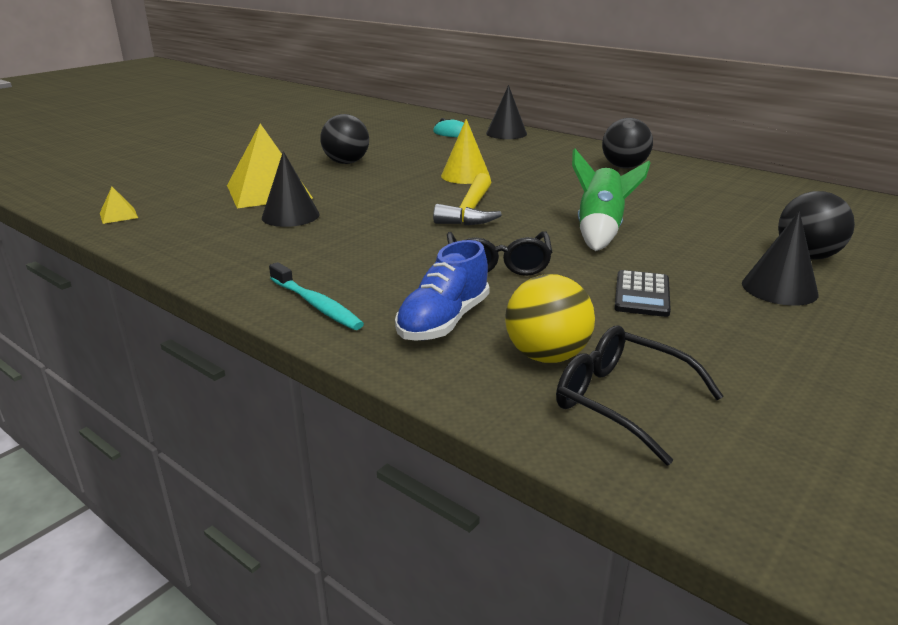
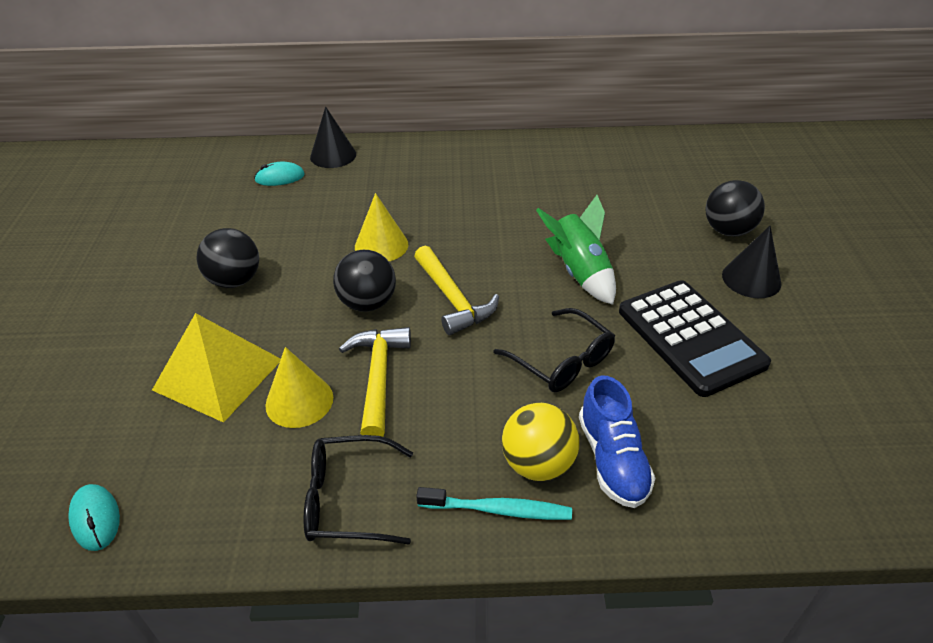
camera: 40 degrees left, 15 degrees up
(118, 215) = (95, 518): yellow pyramid -> turquoise mouse
(290, 216) = (299, 401): black cone -> yellow cone
(353, 224) = (378, 378): none -> yellow hammer
(546, 356) = (716, 449): yellow ball -> yellow ball (538, 464)
(622, 401) = (803, 462): black glasses -> black glasses (348, 499)
(624, 167) = (494, 168): black ball -> black ball (367, 303)
(642, 294) = (690, 337): black calculator -> black calculator, size x1.93

